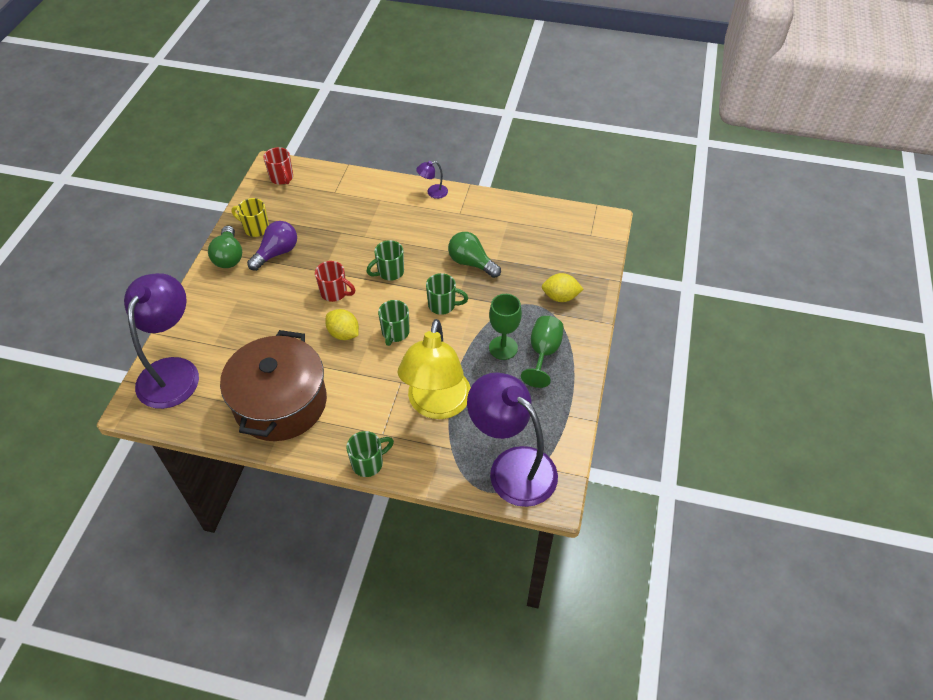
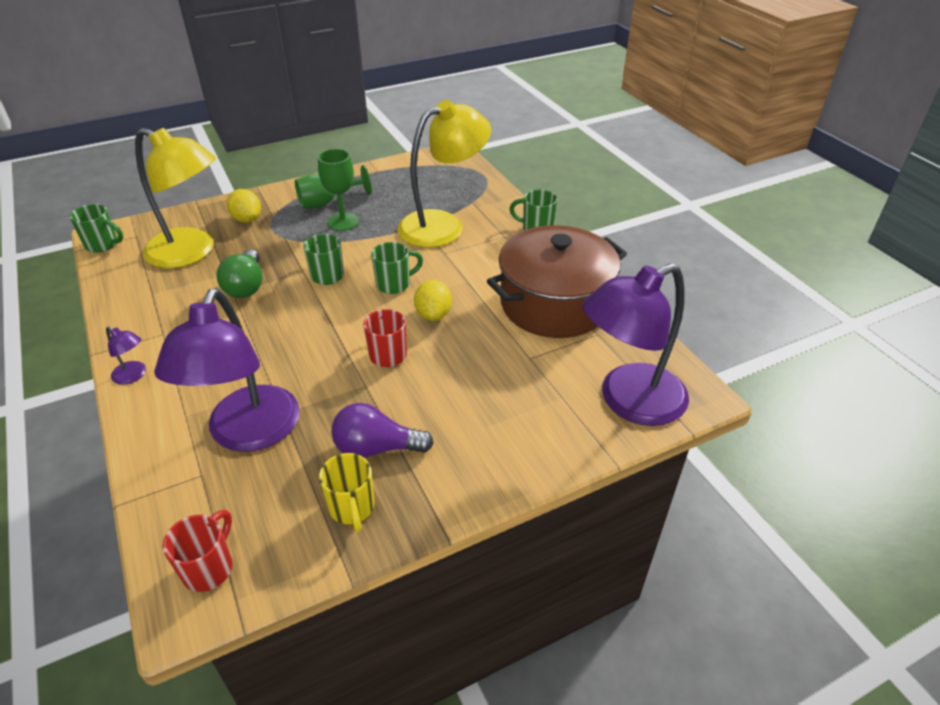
camera: 130 degrees left, 10 degrees down
(229, 256) = (430, 494): green light bulb -> none
(389, 272) = (315, 333): green mug -> green mug (103, 245)
(512, 466) = (451, 174): purple lamp -> purple lamp (248, 434)
(540, 253) = (191, 252): none -> yellow lamp

